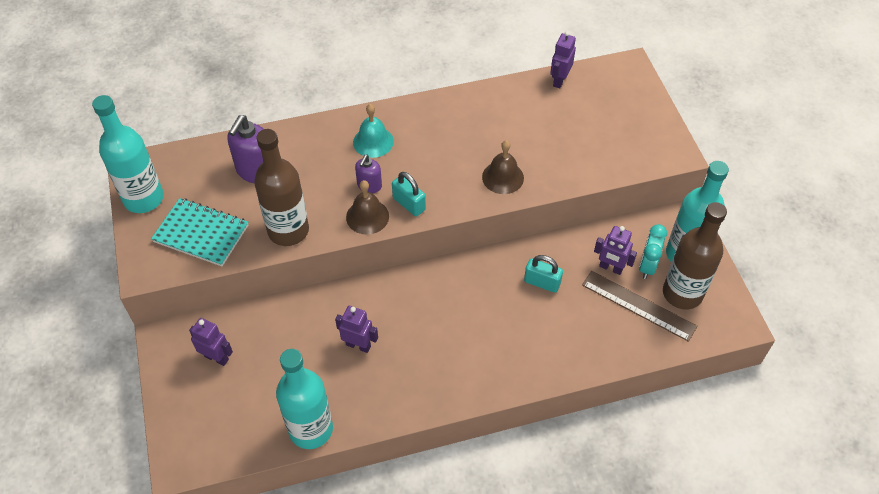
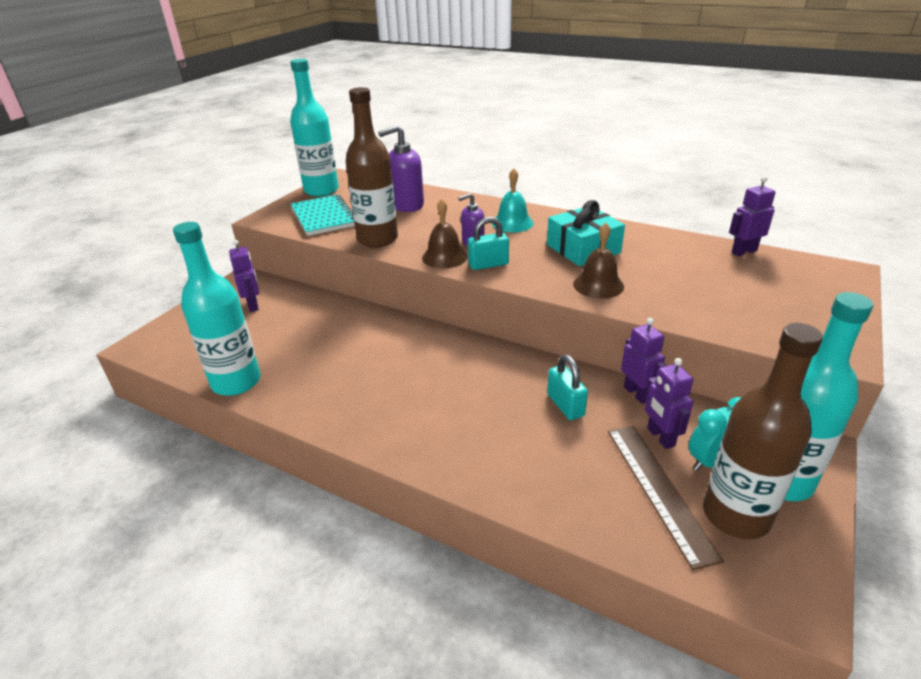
camera: 45 degrees right, 20 degrees down
(358, 345) = (348, 353): purple robot -> purple robot (637, 394)
(409, 204) = (488, 264): turquoise padlock -> turquoise padlock turned 75 degrees clockwise
(456, 142) = (583, 249): none -> turquoise gift

